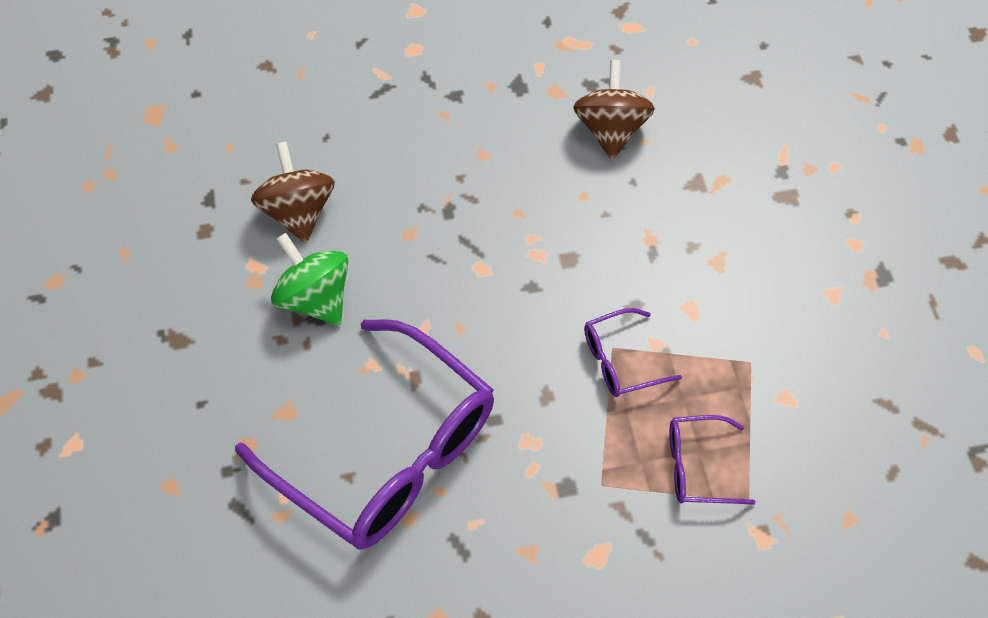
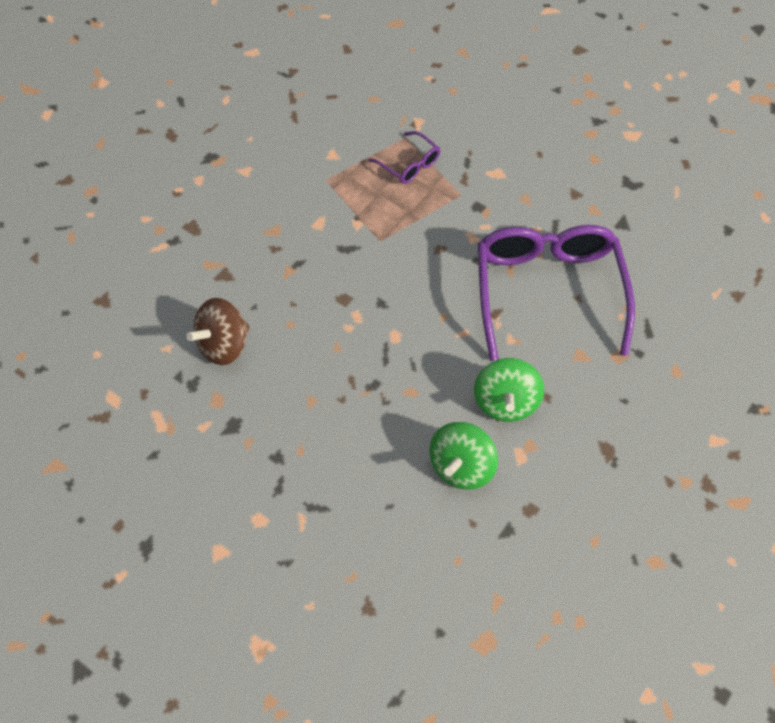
camera: 135 degrees left, 0 degrees up
(298, 212) = (461, 467): brown spinning top -> green spinning top
(620, 361) = (384, 231): purple glasses -> none

